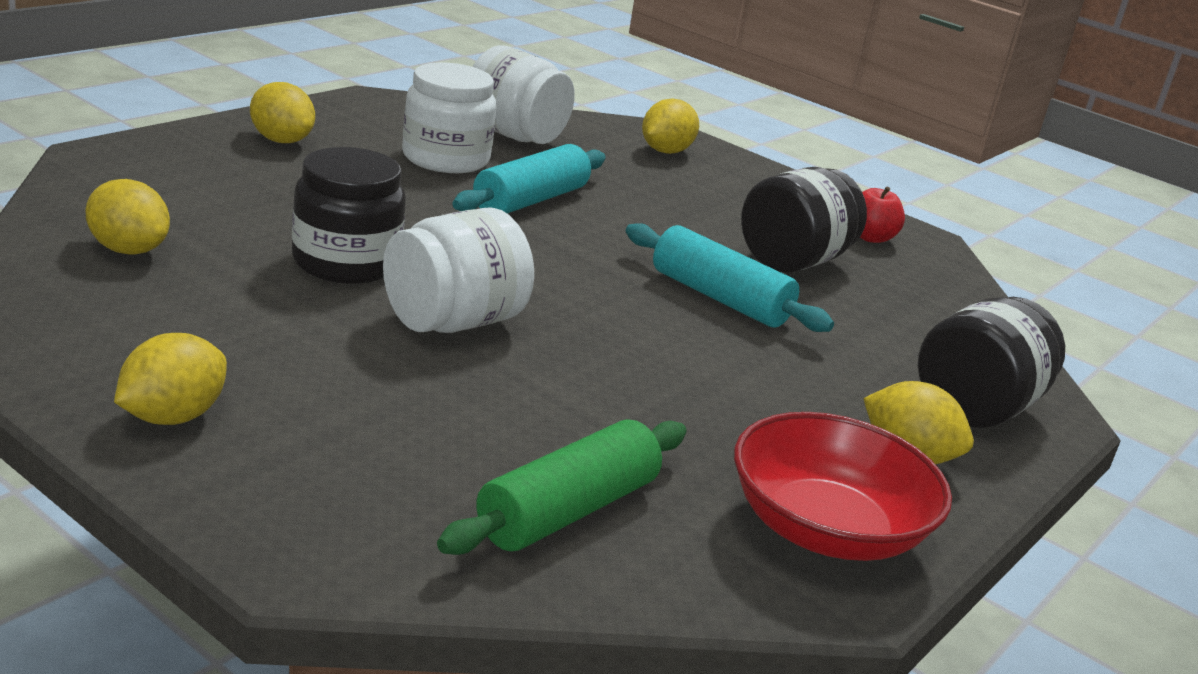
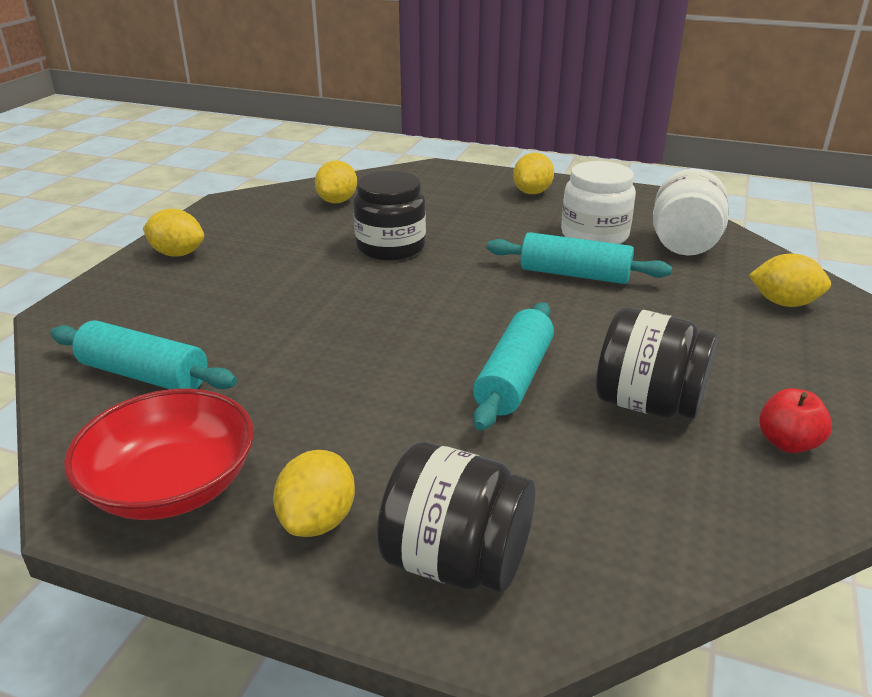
camera: 75 degrees right, 5 degrees up
(453, 322) = (350, 291): white jar -> none
(567, 511) = (144, 375): green rolling pin -> turquoise rolling pin

